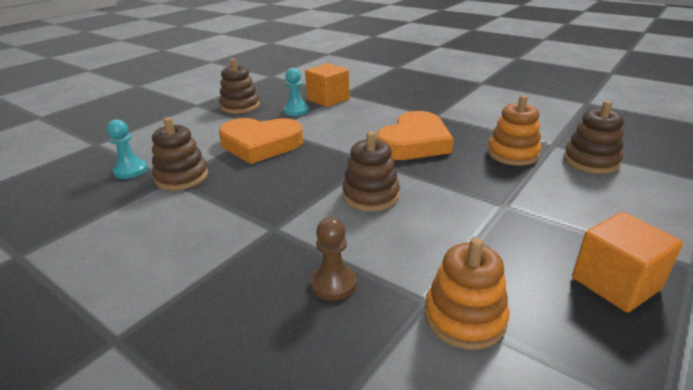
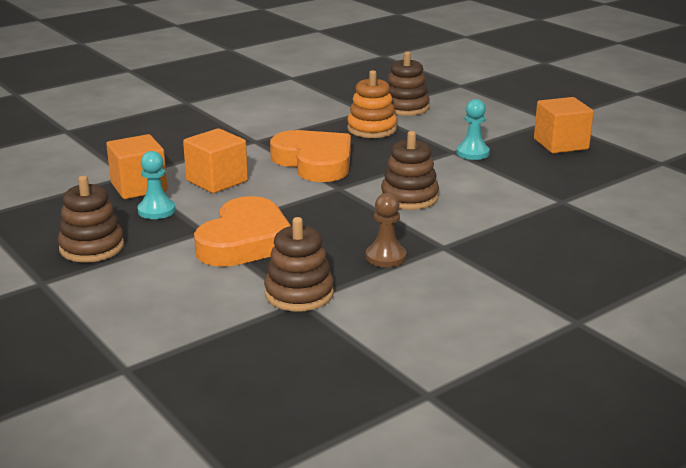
camera: 75 degrees left, 5 degrees down
(130, 170) = (251, 331): turquoise pawn -> turquoise pawn (472, 153)
(333, 284) = (533, 229): brown pawn -> brown pawn (385, 257)
(352, 117) = (217, 181): none -> orange cube
(464, 318) = (581, 192): orange stacking toy -> none

